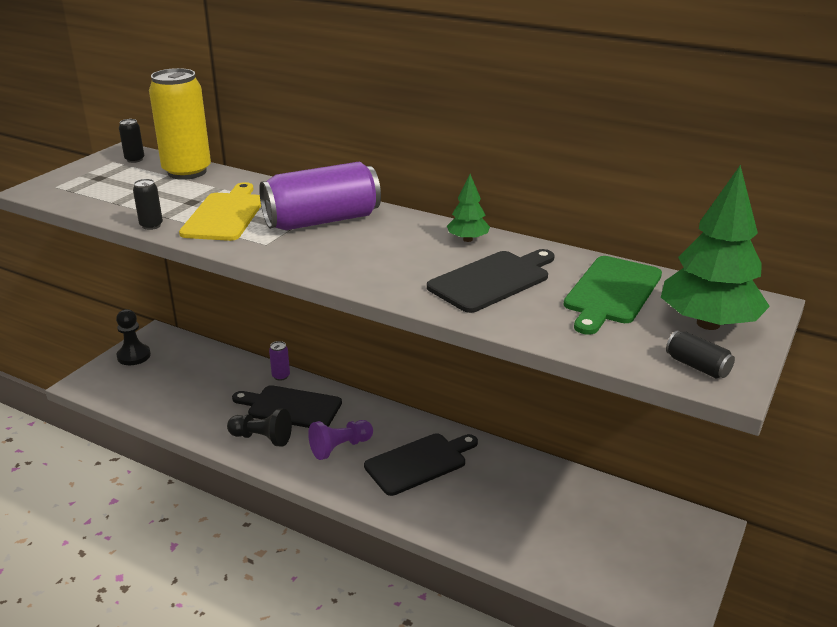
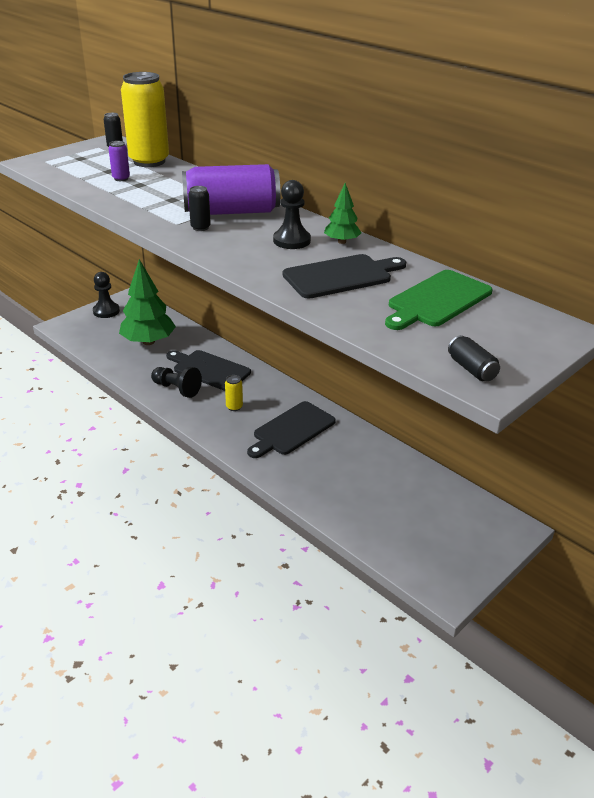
camera: 15 degrees right, 5 degrees up
(151, 225) = (98, 199): black can -> black can (200, 228)
(225, 215) = (158, 198): yellow cutting board -> none
(281, 376) = (211, 345): purple can -> purple can (121, 178)
(340, 447) = (234, 407): purple pawn -> yellow can
(411, 246) = (291, 241): none -> black pawn
(419, 462) = (292, 430): black cutting board -> black cutting board turned 150 degrees clockwise
(708, 324) = (506, 338): green tree -> green tree (148, 342)

